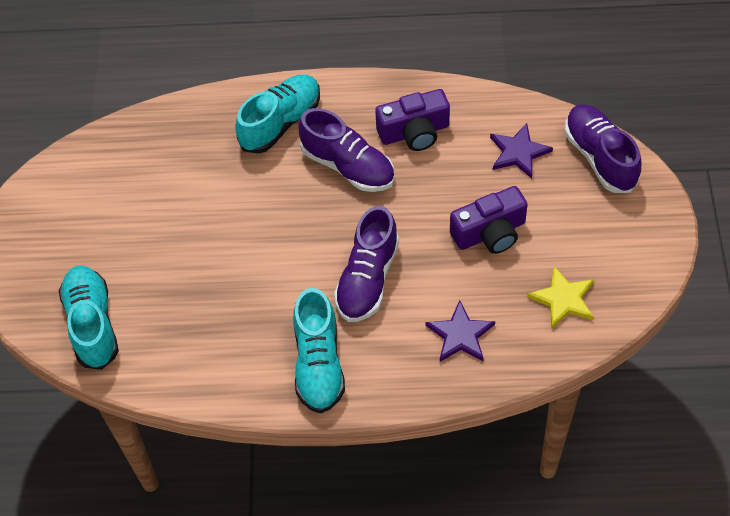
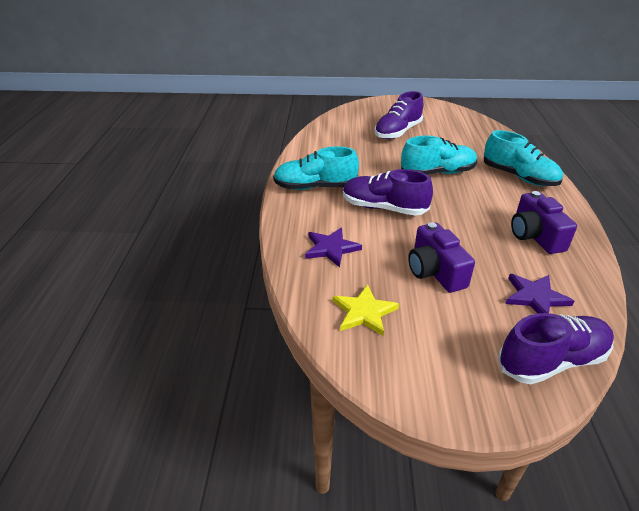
camera: 90 degrees right, 20 degrees down
(92, 324) = (351, 121): turquoise shoe -> turquoise shoe (437, 173)
(348, 166) = (487, 203): purple shoe -> purple shoe (398, 132)

